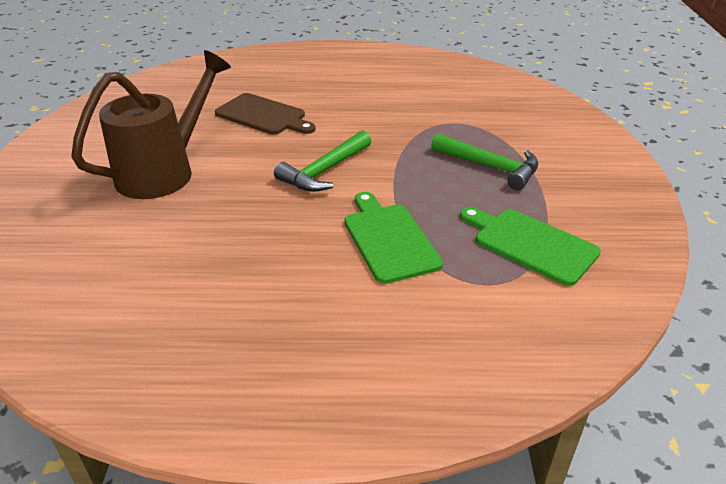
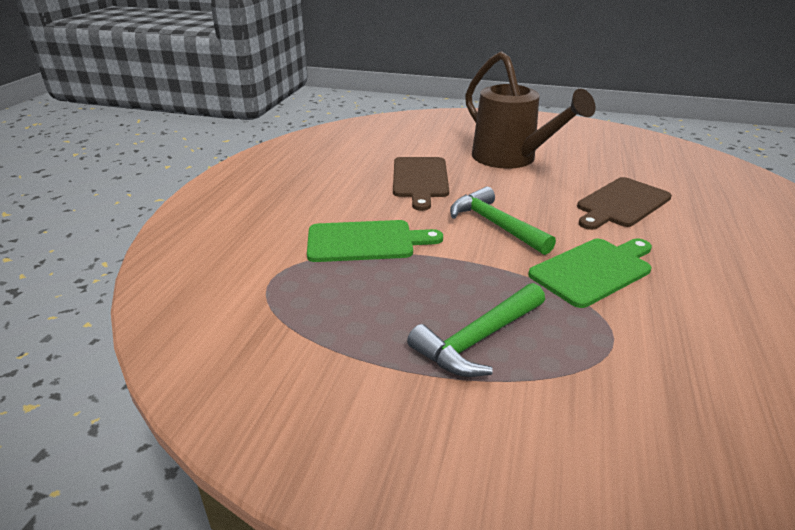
camera: 105 degrees right, 5 degrees down
(231, 226) = (420, 179): none -> brown cutting board
(530, 244) = (307, 324): green cutting board -> green cutting board (593, 270)

